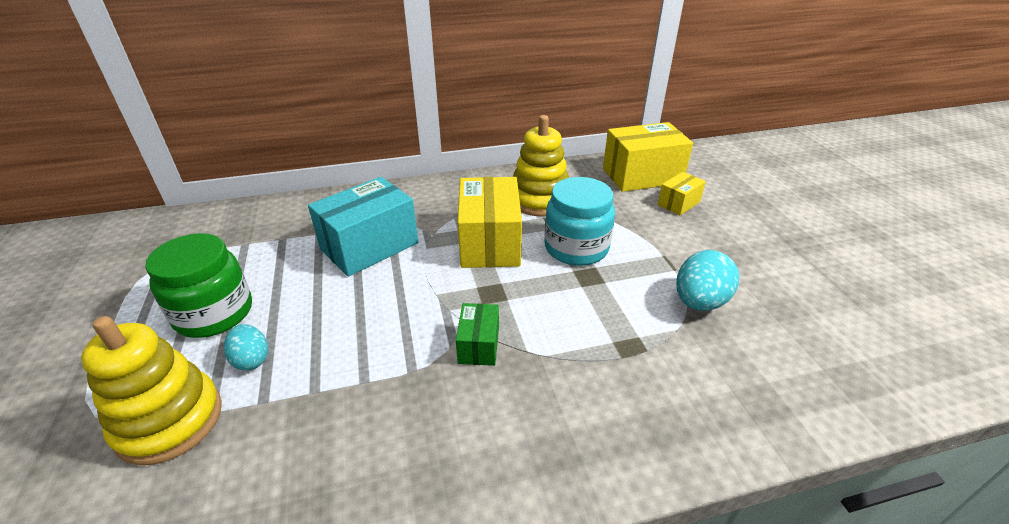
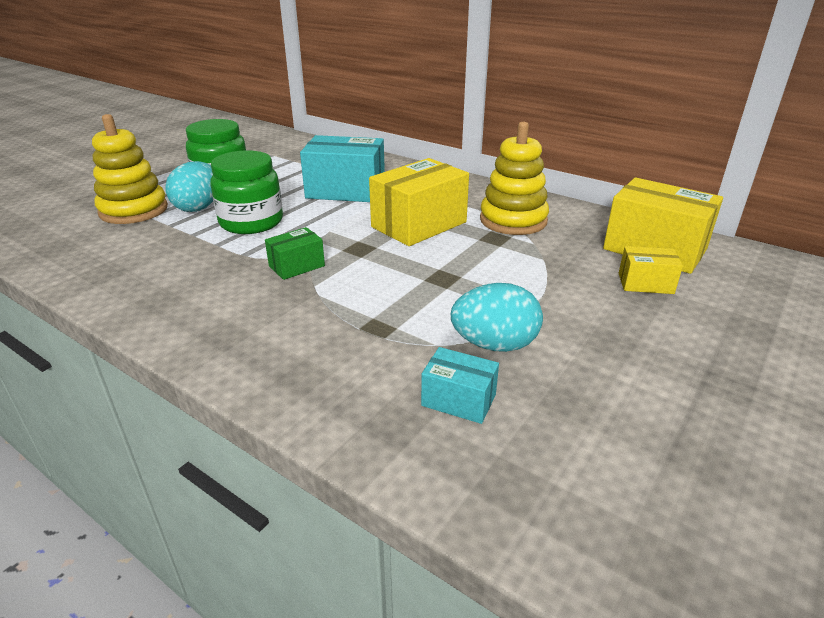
camera: 50 degrees right, 5 degrees down
(251, 359) = (198, 207): turquoise egg -> turquoise egg, size x1.61
(348, 335) = (251, 222): none -> green jar
(576, 248) = (473, 259): turquoise jar -> none
(754, 355) = (458, 400): none -> turquoise box

